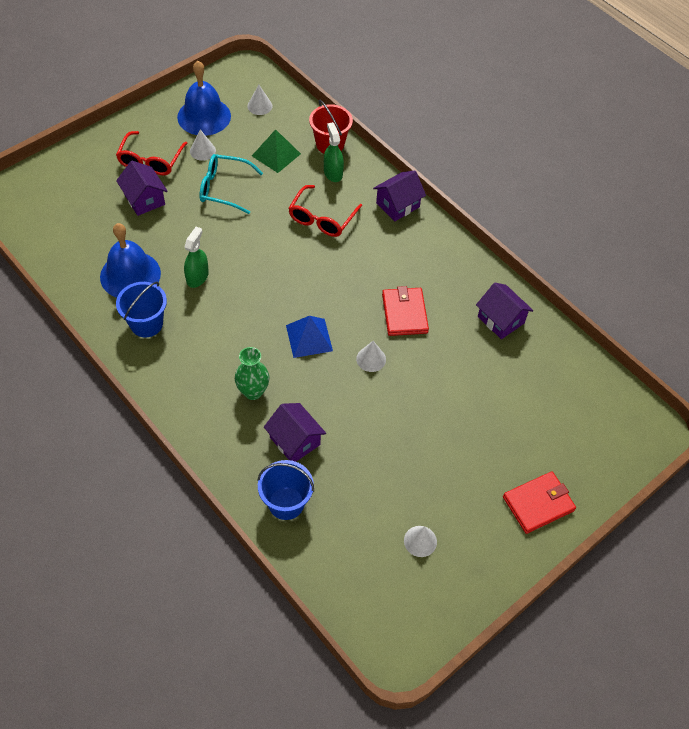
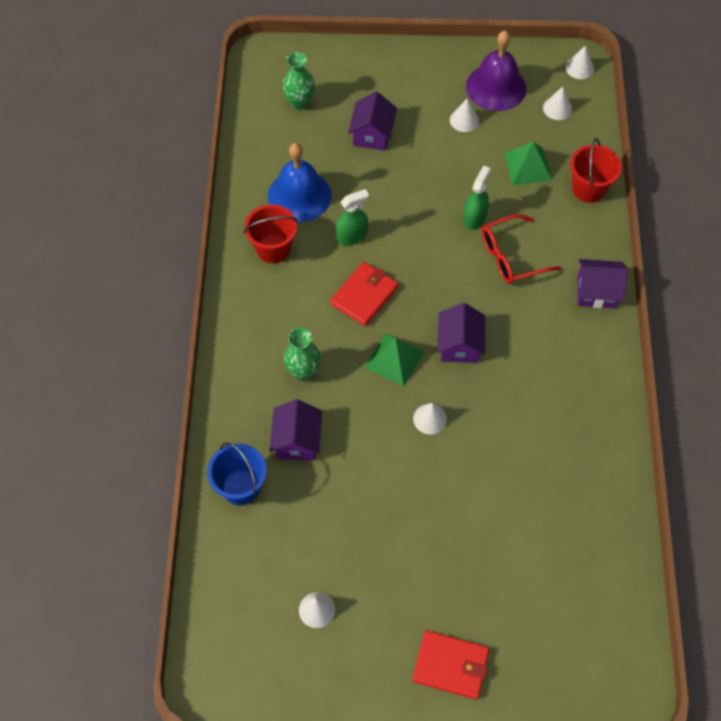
camera: 45 degrees right, 5 degrees up
(66, 211) = (299, 103): none -> green vase
(146, 324) = (273, 249): blue bucket -> red bucket
(151, 160) = (410, 101): red glasses -> none
(204, 116) = (496, 87): blue bell -> purple bell
(224, 188) = (450, 169): turquoise glasses -> none
(249, 72) = (579, 68): none -> white cone
(309, 338) = (394, 359): blue pyramid -> green pyramid
(333, 173) = (564, 219): green spray bottle -> green spray bottle (474, 217)
(404, 313) = (501, 399): red wallet -> red wallet (364, 295)
(500, 320) = (587, 473): purple house -> purple house (459, 345)

